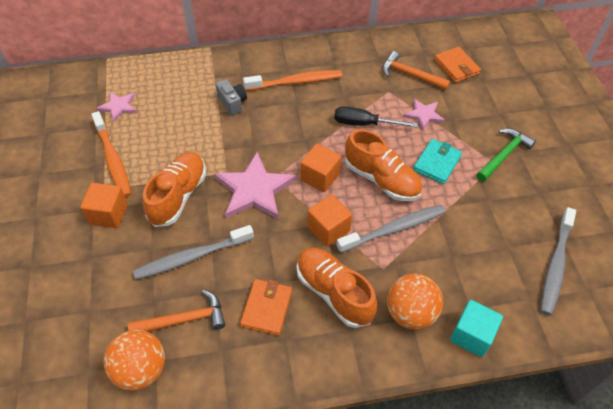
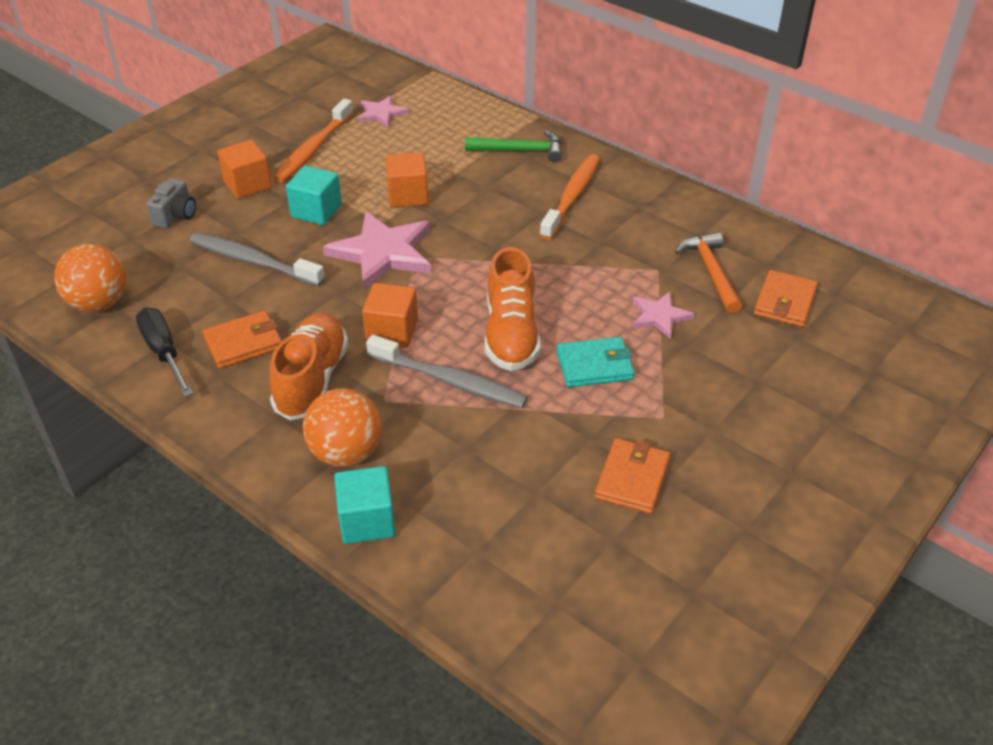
camera: 50 degrees right, 10 degrees down
(178, 196) = (316, 211): orange shoe -> turquoise cube
(184, 320) = (177, 298): orange hammer -> none
(232, 103) = (481, 174): grey camera -> grey camera (176, 215)
(296, 82) = (572, 197): orange toothbrush -> orange toothbrush turned 105 degrees counterclockwise
(320, 177) = (456, 287): orange cube -> orange cube (408, 195)
(364, 124) = (578, 277): black screwdriver -> black screwdriver (164, 352)
(504, 155) = (687, 418): green hammer -> green hammer (520, 151)
(528, 203) = (632, 479): none -> orange wallet
(555, 265) = (558, 553): grey toothbrush -> none

